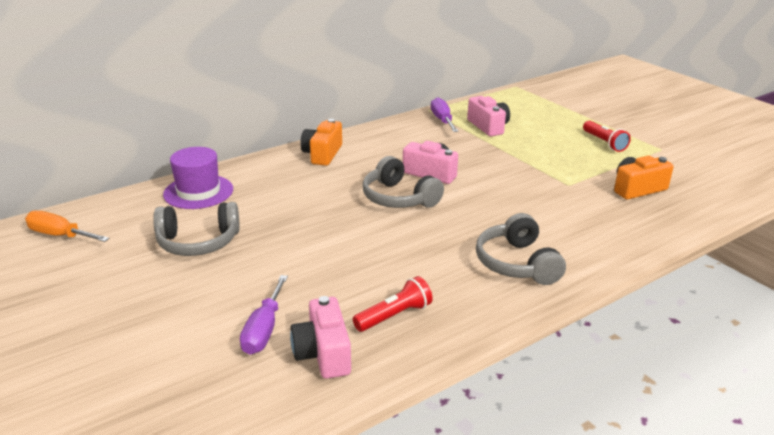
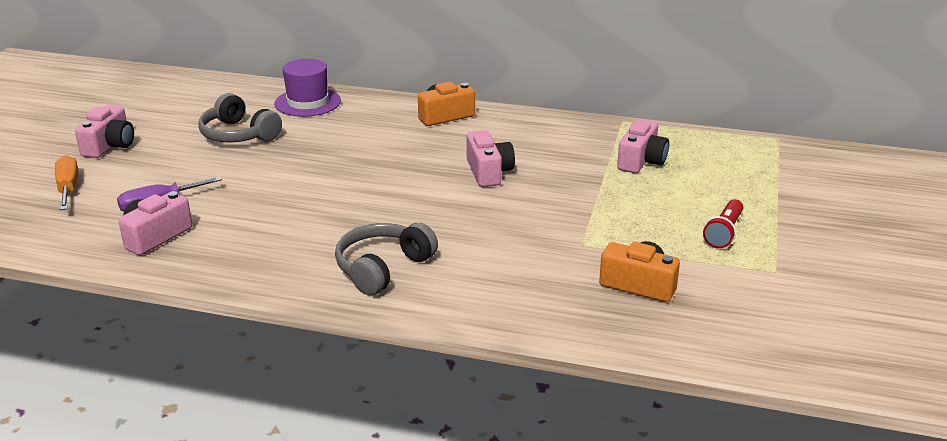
camera: 50 degrees right, 0 degrees up
(60, 235) = (187, 91): orange screwdriver -> orange screwdriver (68, 188)
(90, 317) = (109, 146): none -> pink camera
(394, 316) = (233, 244): red flashlight -> none
(398, 198) = (418, 176): grey headphones -> none
(442, 120) = (611, 135): purple screwdriver -> none

